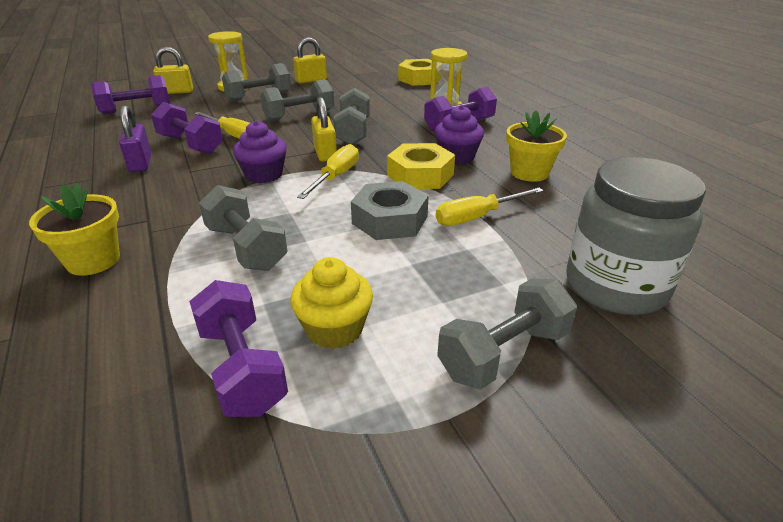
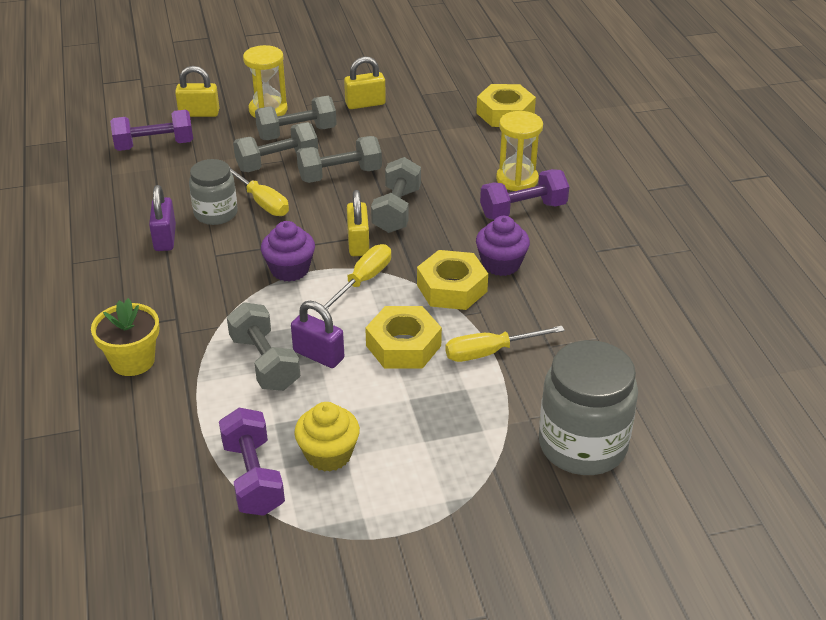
camera: 10 degrees right, 5 degrees up
(190, 144) = (216, 213): purple dumbbell -> grey jar
(304, 235) = (318, 355): none -> purple padlock
(390, 220) = (403, 346): grey nut -> yellow nut
(503, 353) = (456, 493): grey dumbbell -> grey dumbbell (277, 162)
(529, 173) = (570, 298): yellow flower pot -> none

